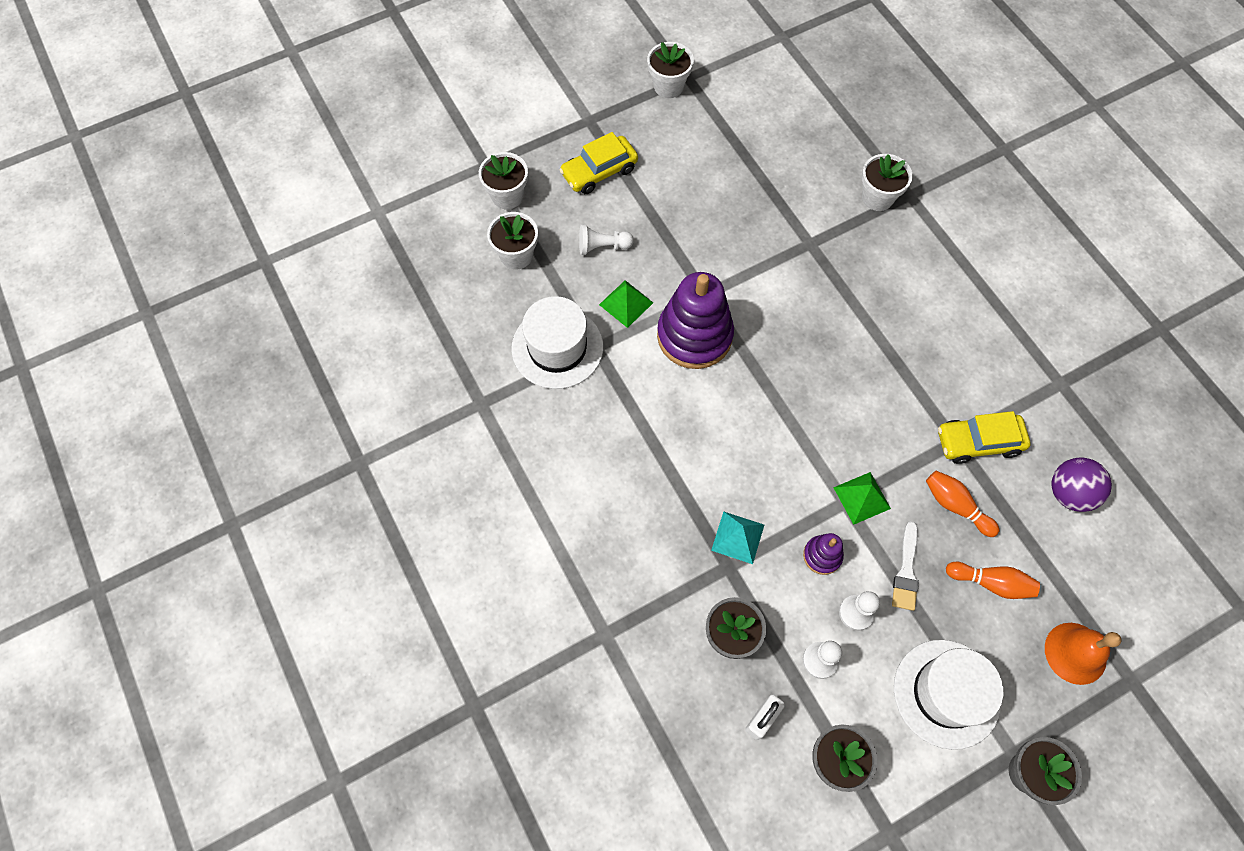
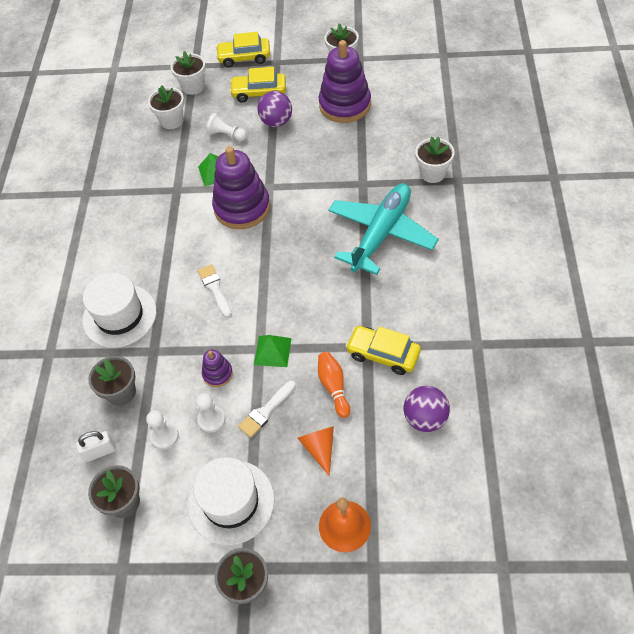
camera: 35 degrees right, 10 degrees down
(543, 129) = (244, 58): none -> yellow car
(557, 347) = (154, 180): white hat -> white hat (119, 315)
(651, 203) = (276, 122): none -> purple ball
(716, 148) = (345, 105): none -> purple stacking toy
(737, 537) = (173, 337): turquoise pyramid -> none
(740, 454) = (215, 288): none -> white brush
(875, 297) = (381, 233): none -> turquoise plane
(991, 583) = (319, 448): orange bowling pin -> orange cone

